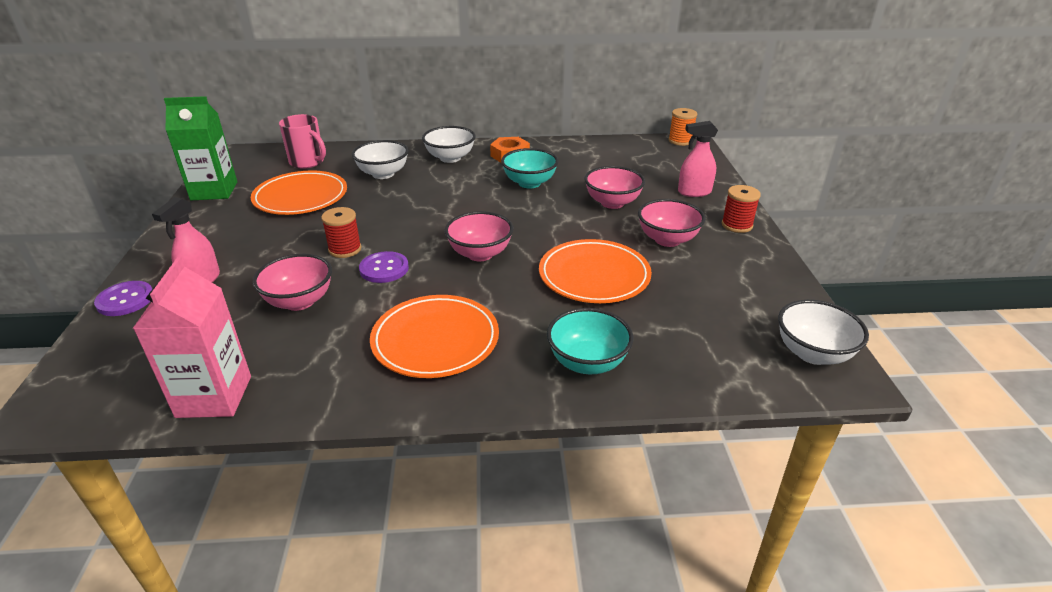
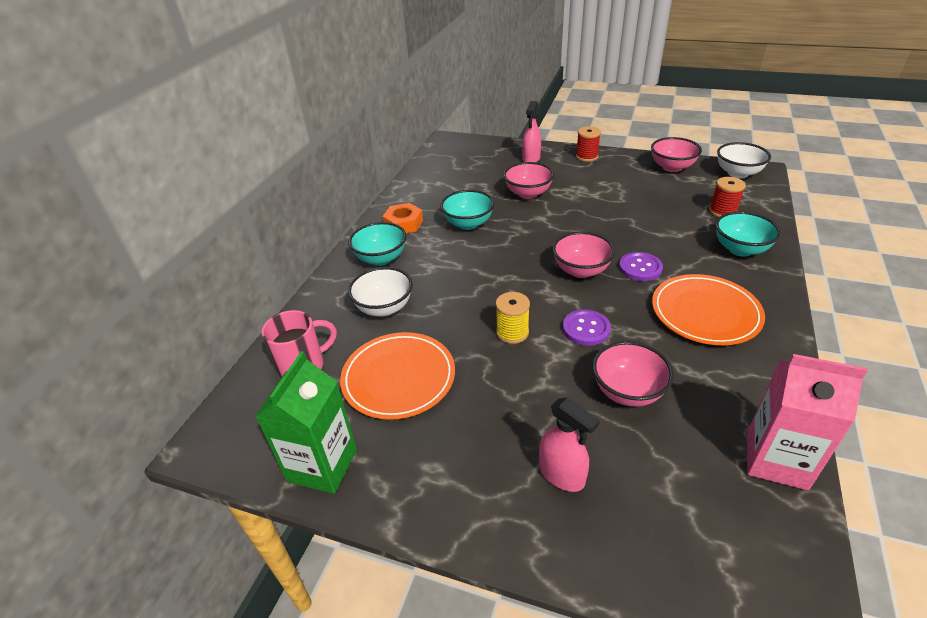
camera: 65 degrees left, 5 degrees up
(125, 300) = (583, 555): purple button -> purple button (640, 268)
(345, 249) = (538, 351): red spool -> red spool (722, 211)
(368, 233) = (512, 332): none -> yellow spool
(450, 158) = (381, 258): white bowl -> turquoise bowl
(594, 276) = (633, 224): orange plate -> none
(667, 240) = (595, 185): pink bowl -> pink bowl (672, 167)
(680, 141) = (442, 143): orange spool -> none

